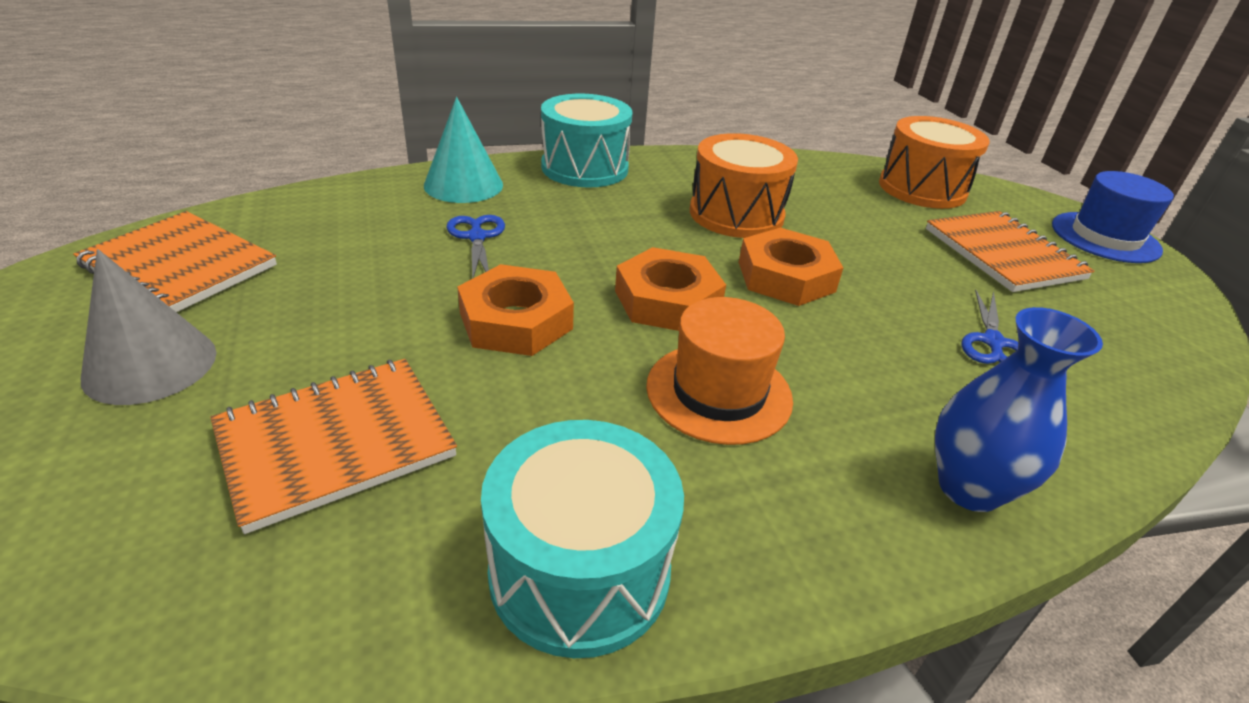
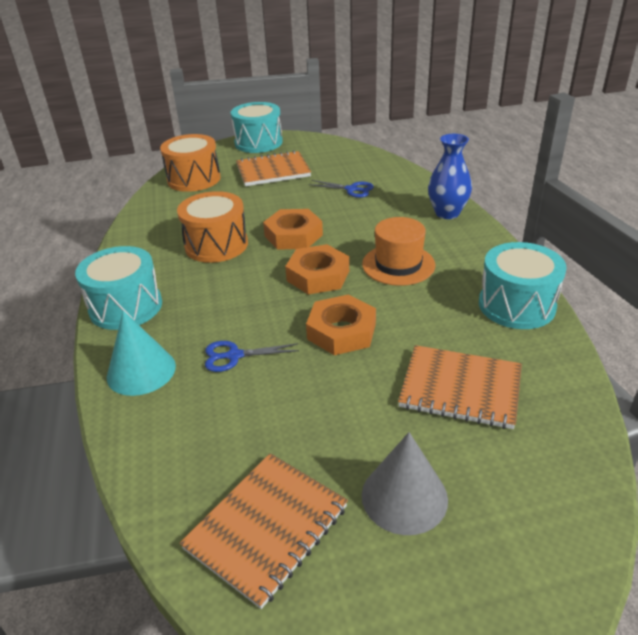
camera: 80 degrees left, 0 degrees up
(336, 443) = (460, 389): orange notebook -> orange notebook turned 45 degrees counterclockwise
(1105, 237) = (258, 143): blue hat -> turquoise drum

